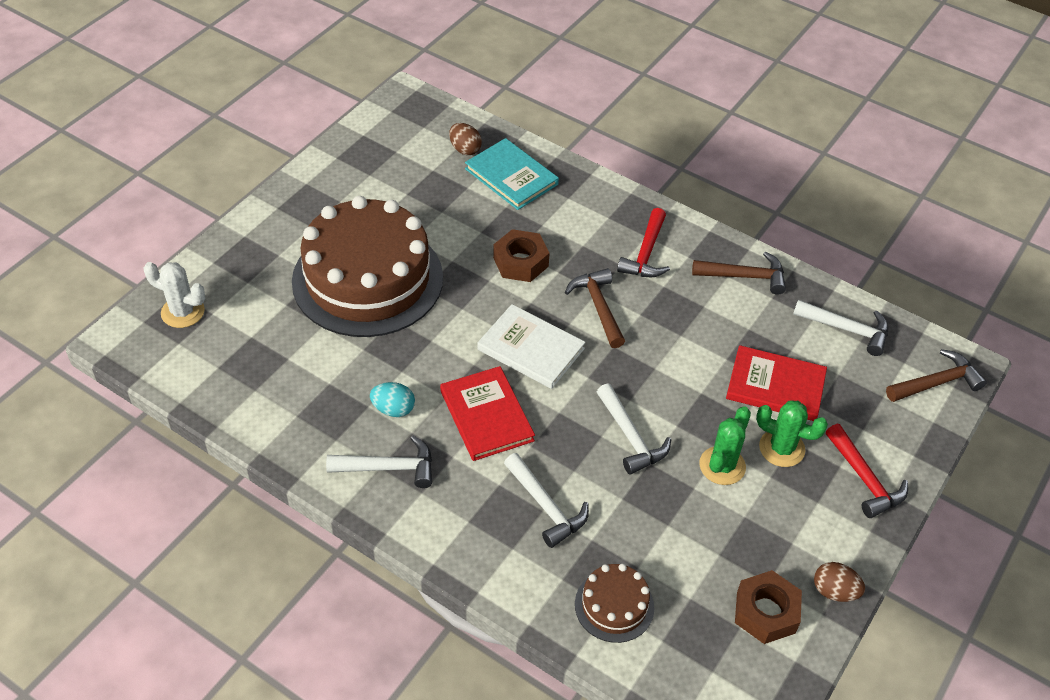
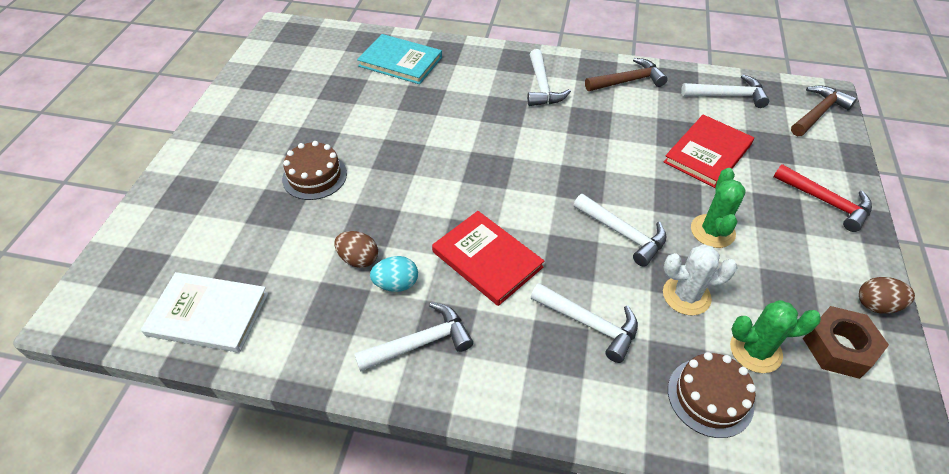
camera: 20 degrees left, 0 degrees up
(183, 312) = (137, 263): white cactus -> white cactus (686, 295)
(368, 279) = (314, 176): brown cake -> brown cake, size x0.44
(465, 149) = (350, 52): brown egg -> brown egg (358, 259)
(520, 262) = (444, 122): brown nut -> none
(531, 349) = (493, 188): white book -> white book (208, 314)
(598, 307) = (529, 137): brown hammer -> none
(646, 254) = (542, 87): red hammer -> white hammer
(775, 386) = (707, 153): red book -> red book turned 45 degrees counterclockwise
(781, 448) = (747, 200): green cactus -> green cactus (755, 350)

